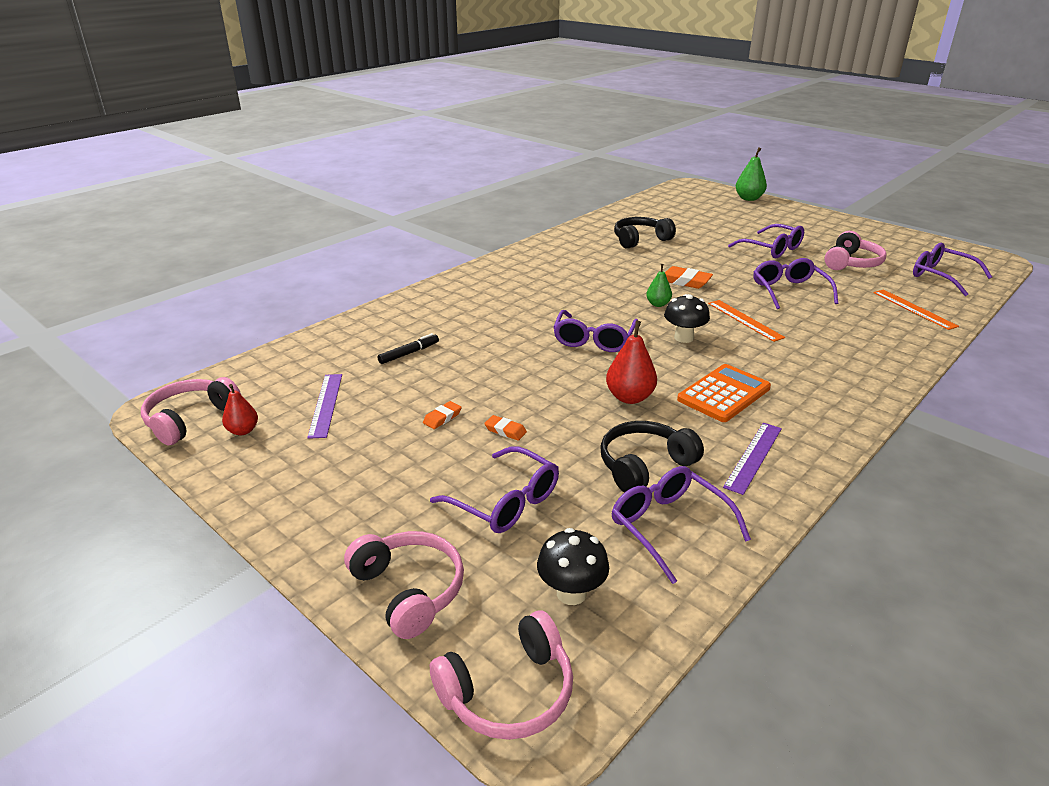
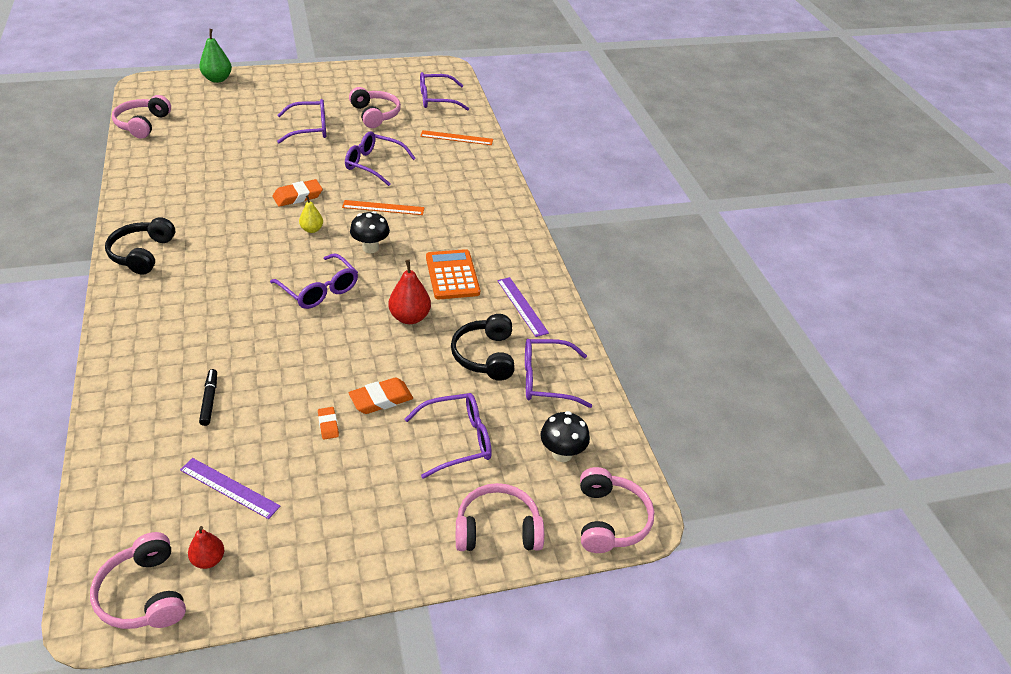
camera: 60 degrees left, 10 degrees up
(505, 430) = (381, 399): orange eraser -> orange eraser, size x1.72
(640, 240) = (201, 172): black headphones -> black headphones (142, 254)
(649, 203) = (142, 124): none -> pink headphones
(658, 304) = (312, 229): green pear -> yellow pear

